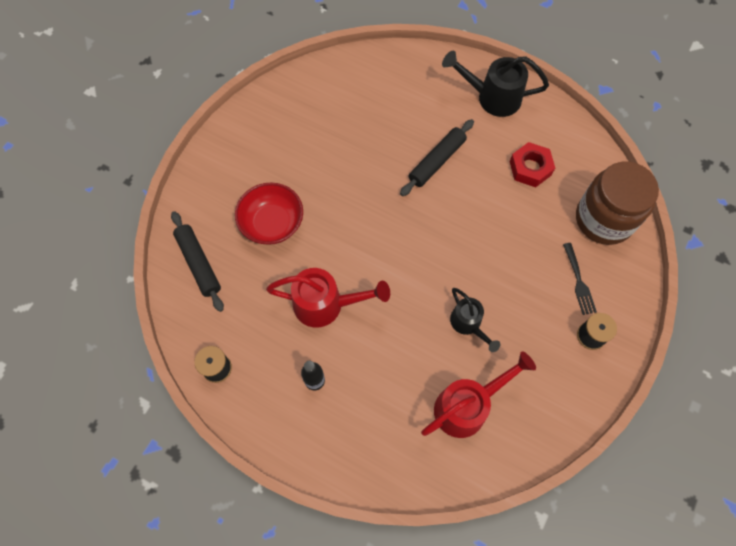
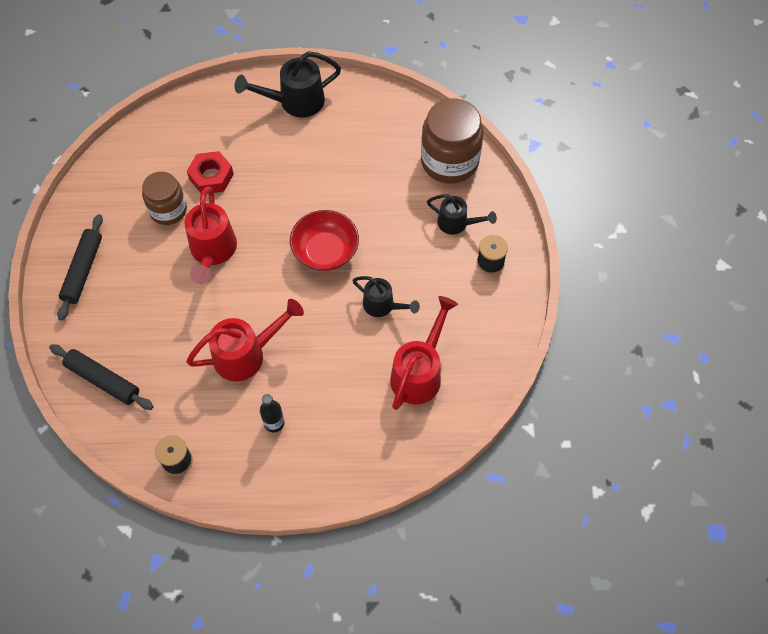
camera: 30 degrees left, 5 degrees down
(272, 223) = (153, 310): red bowl -> red bowl (325, 252)
(332, 142) = (168, 210): none -> brown jar
(348, 197) = (212, 251): none -> red watering can
(436, 161) = (276, 181): black rolling pin -> black rolling pin (83, 270)
(530, 168) = (363, 148): red nut -> red nut (211, 176)
(579, 282) = (457, 223): black fork -> black watering can

